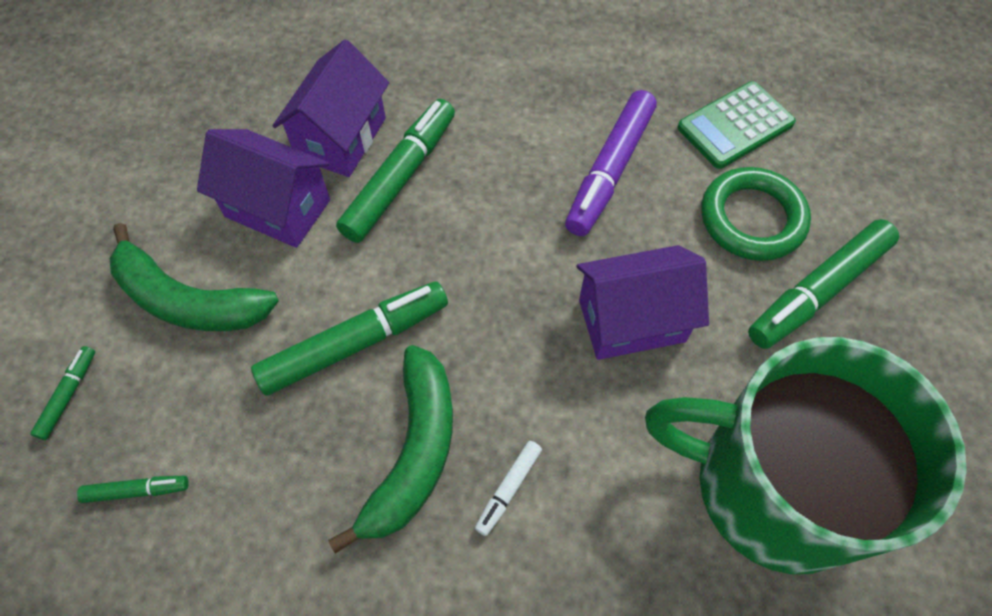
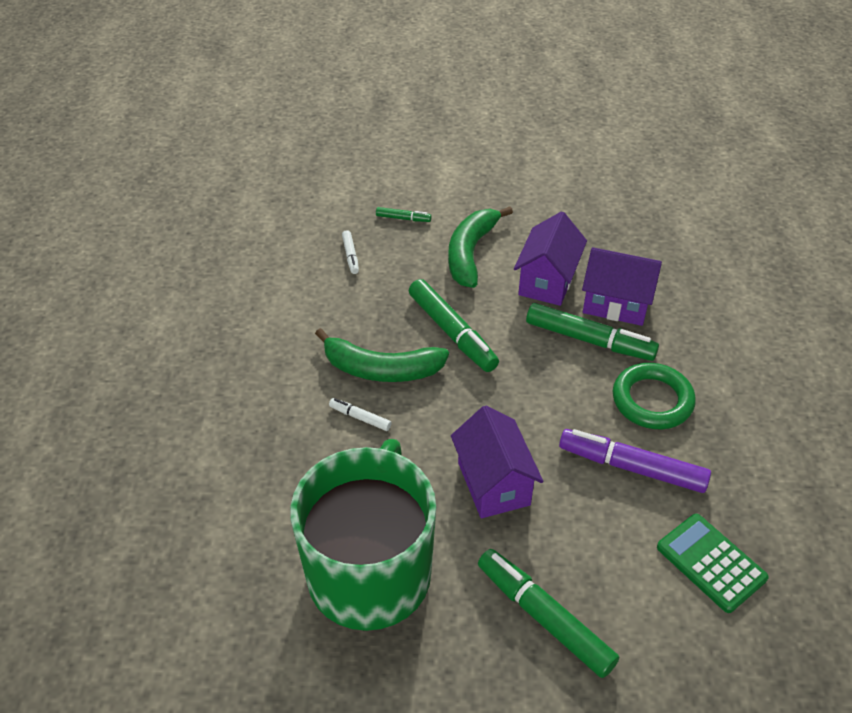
camera: 85 degrees right, 15 degrees down
(137, 490) = (350, 255): green marker -> white marker
(752, 219) = (608, 571): green ring -> green ring (652, 400)

